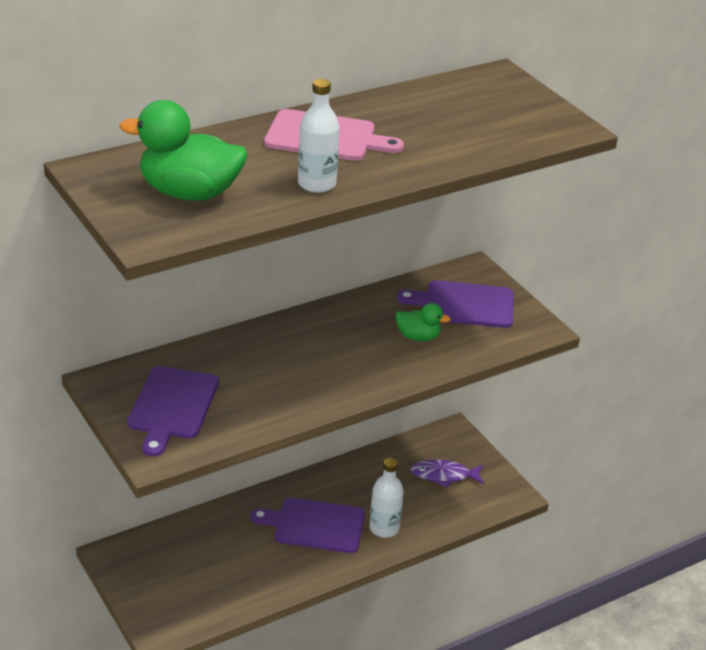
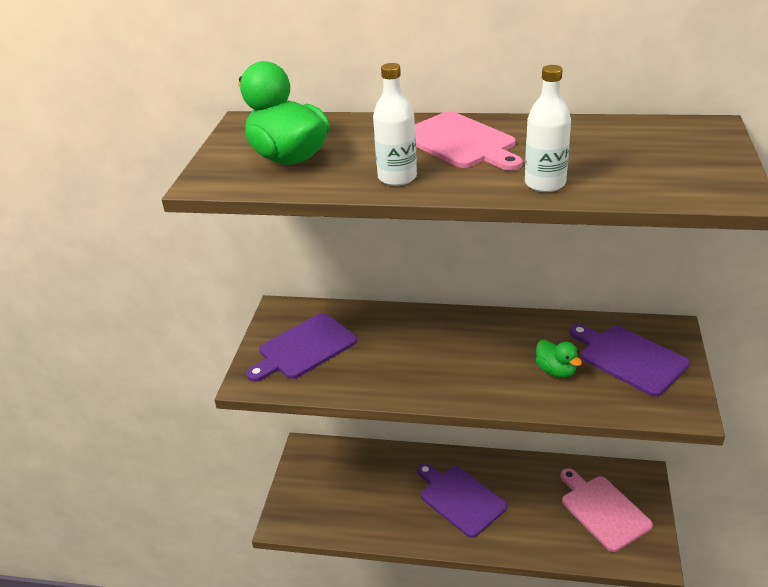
camera: 45 degrees right, 0 degrees up
(384, 528) = (512, 530): white bottle -> white bottle (545, 183)
(444, 475) = (603, 510): purple fish -> pink cutting board

